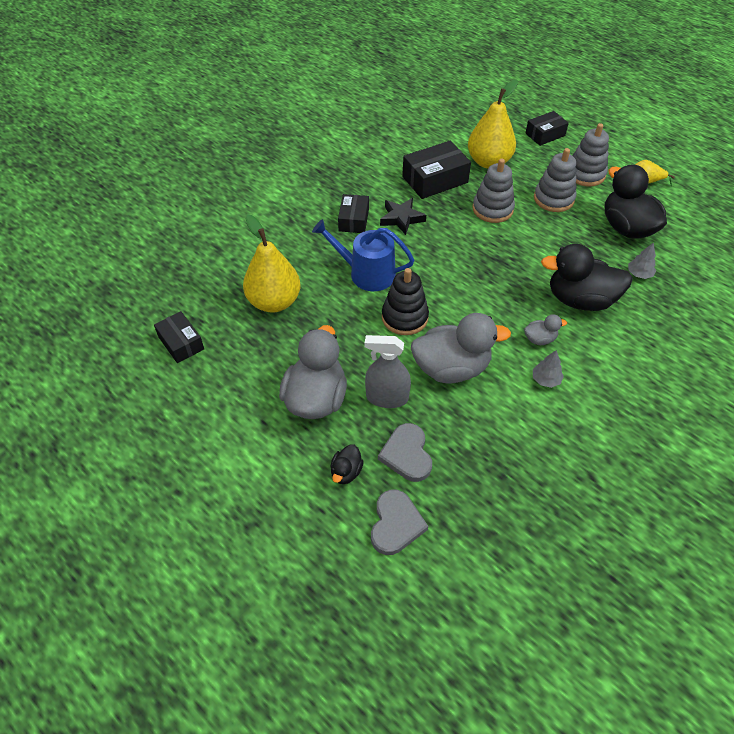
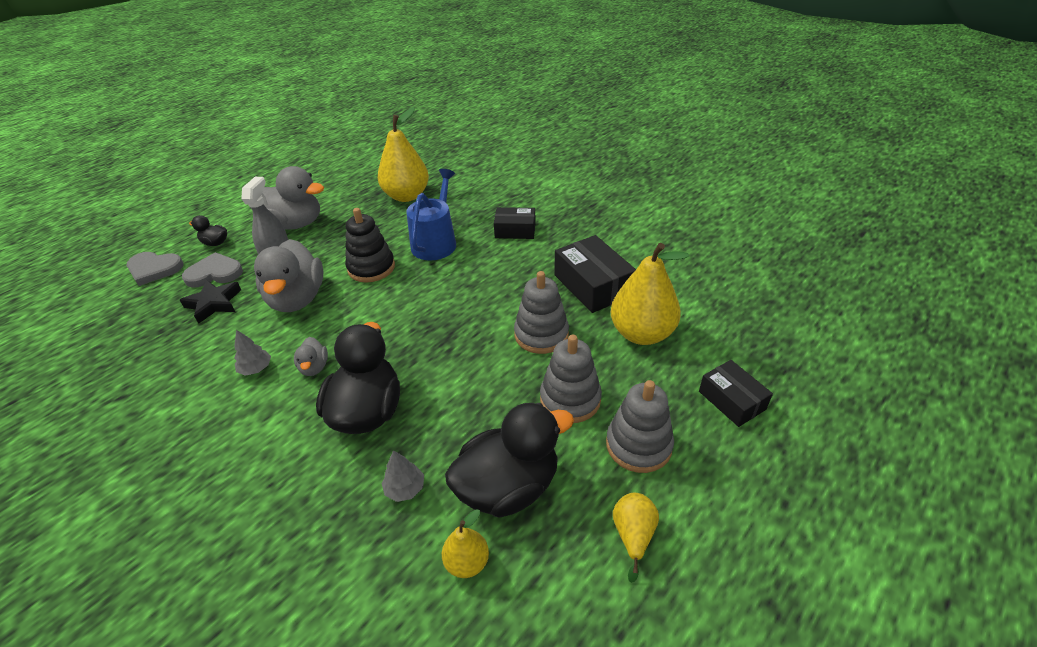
camera: 90 degrees right, 10 degrees down
(181, 343) = (371, 161): black box -> none
(401, 218) = (519, 261): black star -> black star (214, 303)
(679, 245) = (467, 562): none -> yellow pear

